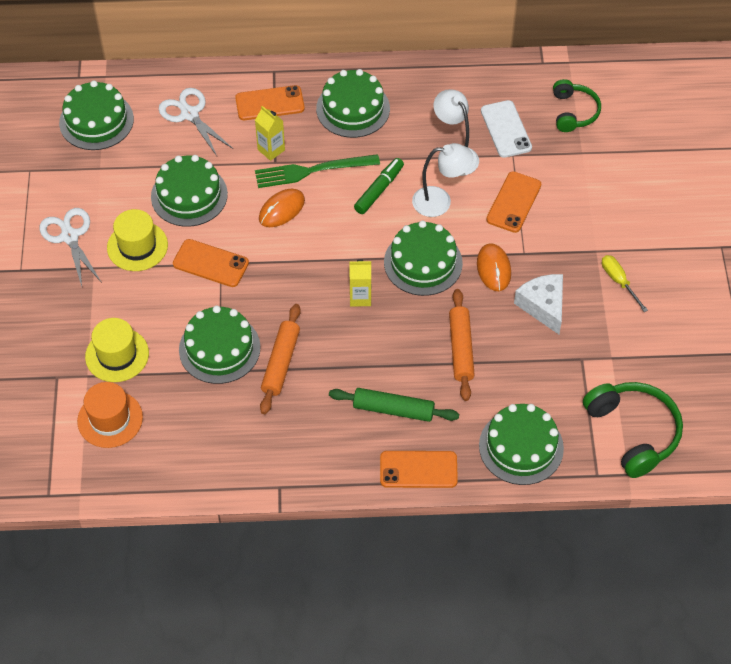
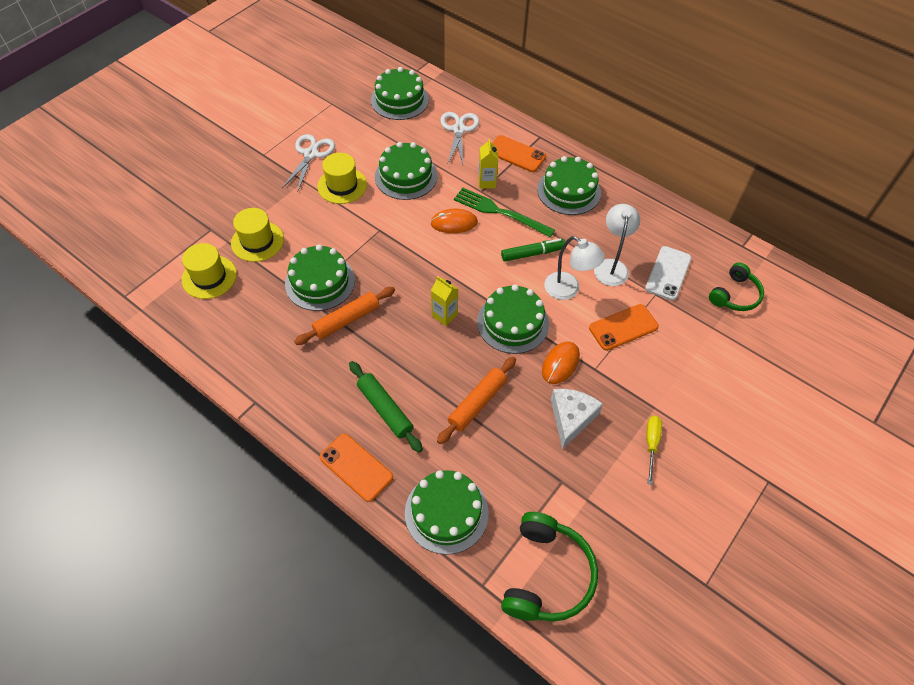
camera: 40 degrees right, 0 degrees up
(110, 419) = (209, 277): orange hat -> yellow hat
(210, 263) = (373, 226): orange phone -> none

